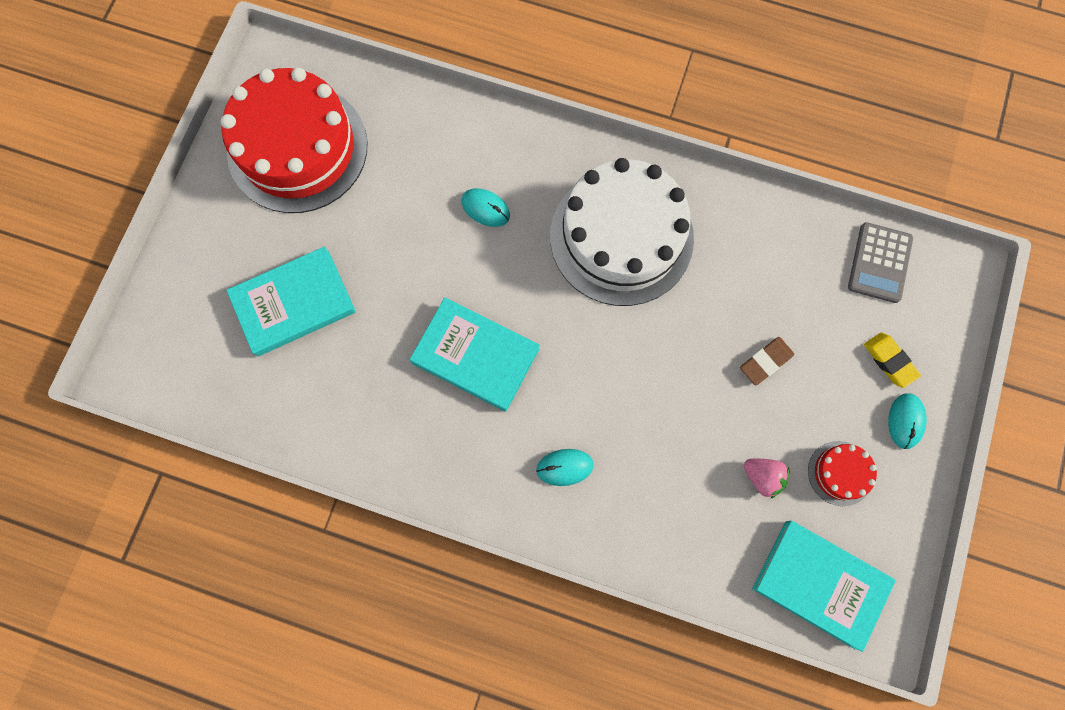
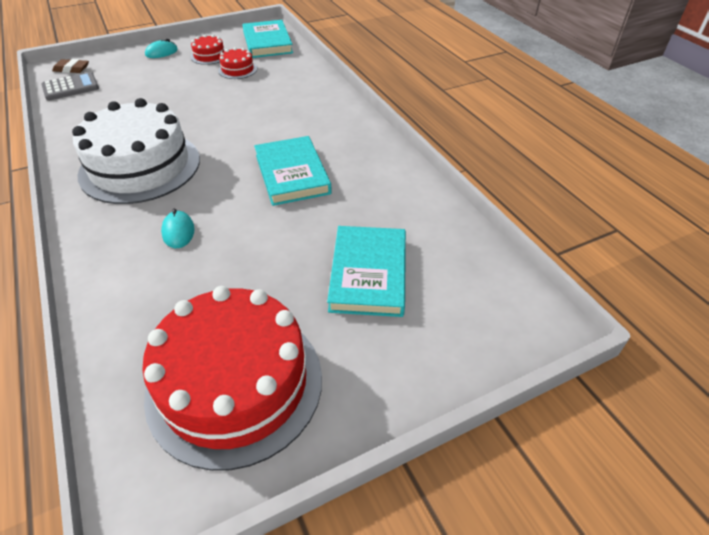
camera: 135 degrees left, 30 degrees down
(294, 303) = (368, 274): turquoise book -> turquoise book turned 75 degrees clockwise
(564, 467) = (311, 115): turquoise mouse -> none
(762, 477) = (237, 70): pink strawberry -> red cake
(765, 362) = (172, 92): brown eraser -> brown eraser (72, 69)
(889, 361) = (132, 66): yellow eraser -> none

